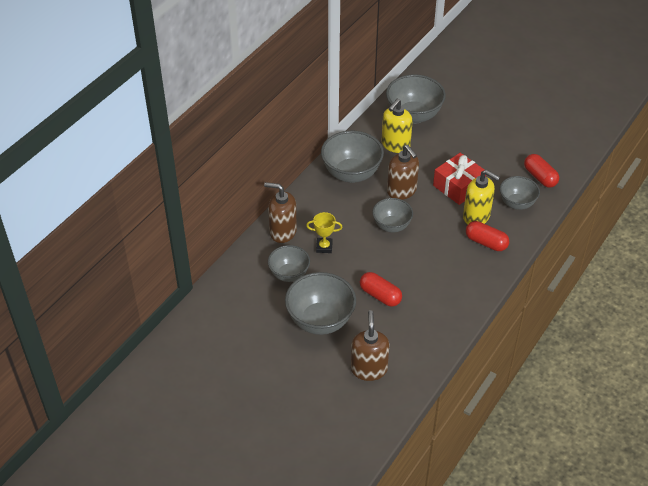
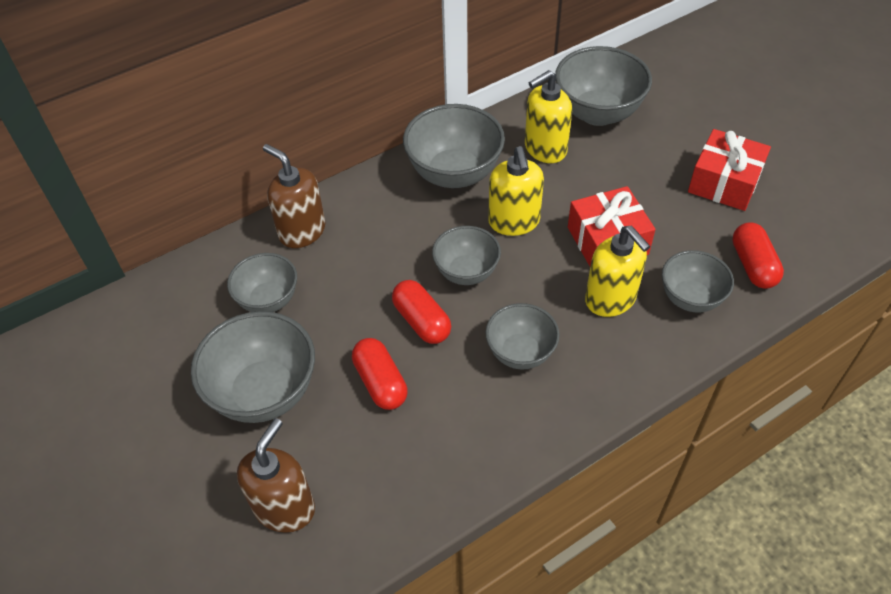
camera: 25 degrees right, 5 degrees up
(324, 247) = (345, 273): yellow trophy -> none
(402, 191) = (514, 222): brown soap dispenser -> yellow soap dispenser
(445, 257) = (520, 353): none -> grey bowl
(486, 242) = (603, 349): red capsule -> red capsule (421, 321)
(504, 137) = (724, 182): none -> red gift

